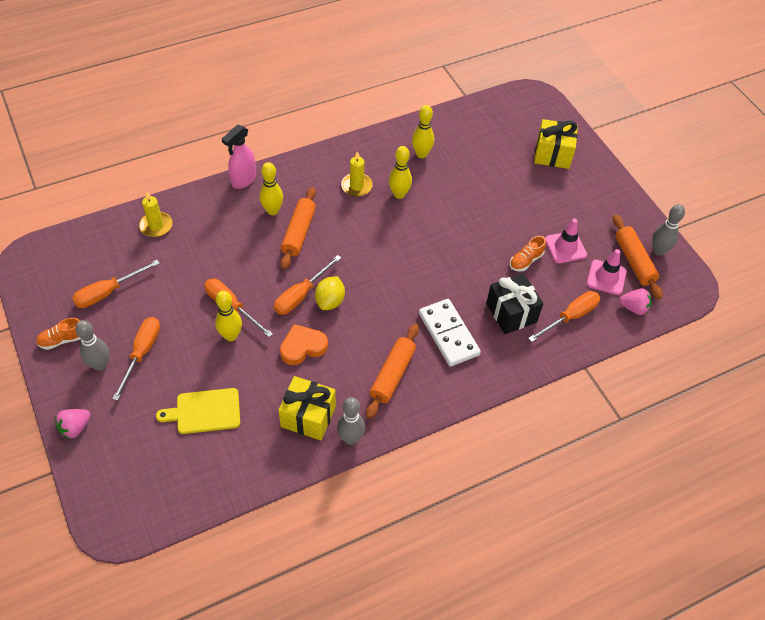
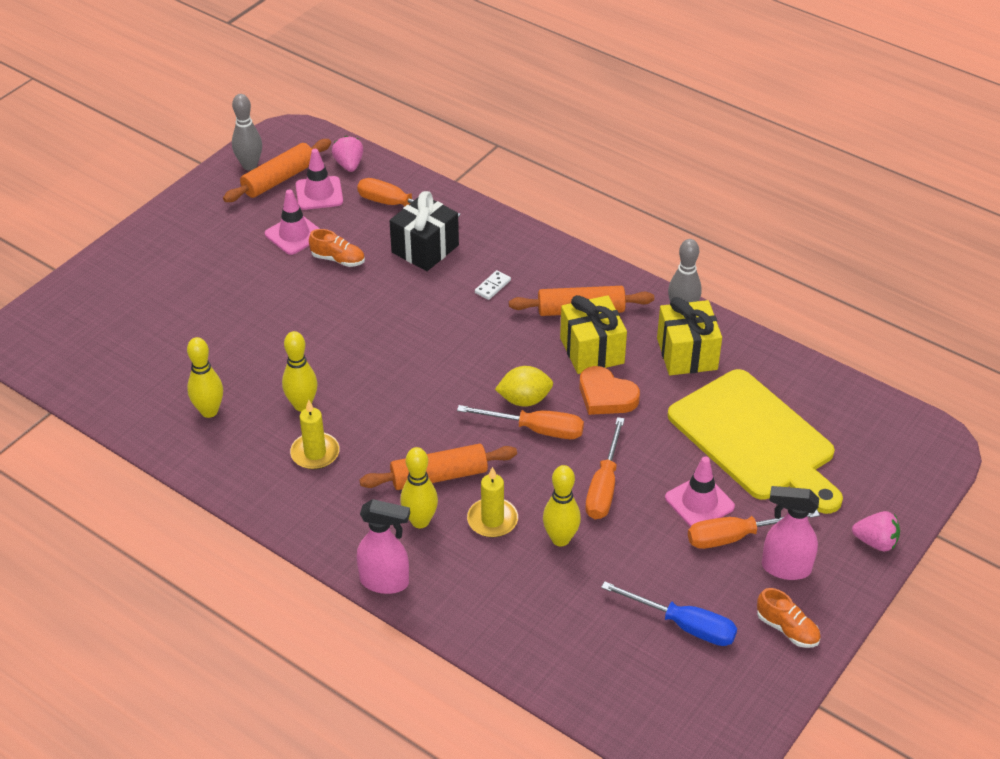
camera: 115 degrees left, 10 degrees down
(100, 365) = (785, 568): grey bowling pin -> pink spray bottle
(108, 292) = (683, 625): orange screwdriver -> blue screwdriver
(156, 226) = (538, 637): yellow candle -> yellow candle (492, 520)
(181, 349) = (699, 502): none -> pink traffic cone
(204, 411) = (755, 439): yellow cutting board -> yellow cutting board, size x1.84
(231, 336) = (644, 466): yellow bowling pin -> yellow bowling pin (560, 539)
(448, 334) = (492, 286): white domino -> white domino, size x0.42
(552, 154) = (133, 287): yellow gift -> yellow gift (592, 350)

